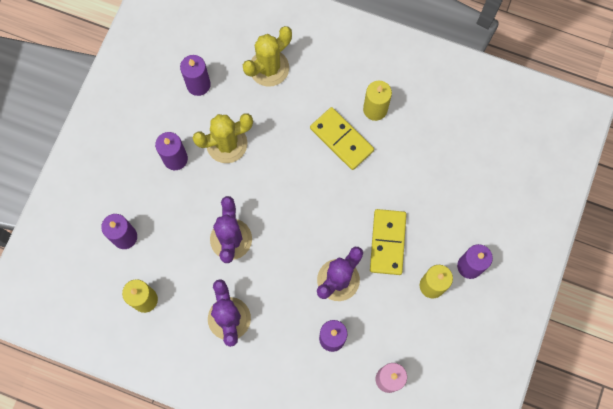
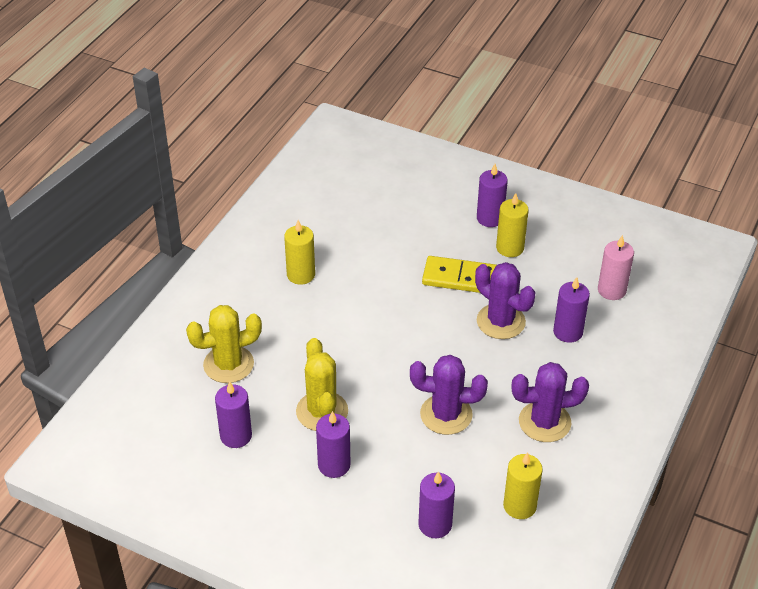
camera: 85 degrees left, 30 degrees down
(269, 68) = (228, 364): yellow cactus -> yellow cactus turned 75 degrees counterclockwise
(341, 139) = (333, 306): yellow domino -> none

